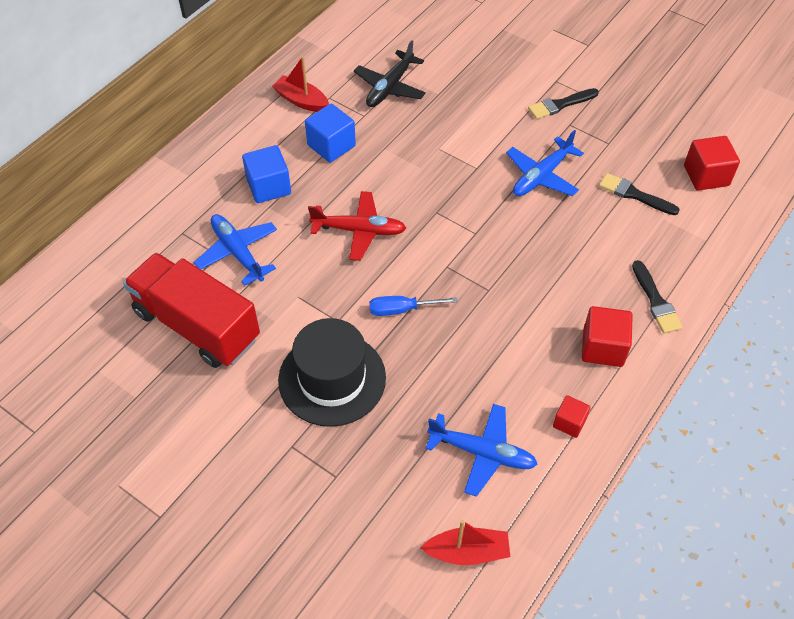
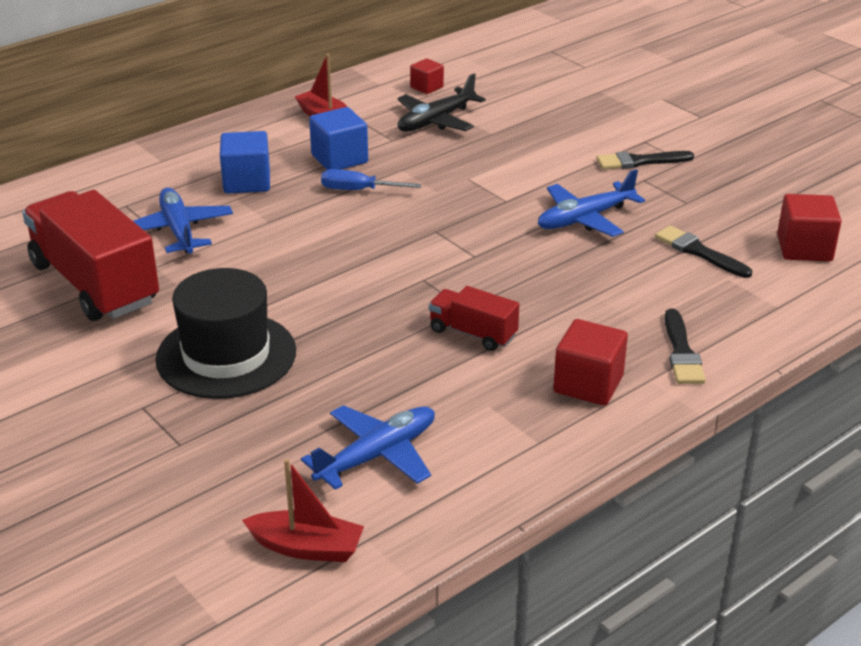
camera: 15 degrees right, 20 degrees down
(359, 230) = (332, 233): red plane -> none
(401, 309) = (346, 308): blue screwdriver -> blue screwdriver (358, 190)
(482, 453) = (377, 455): blue plane -> blue plane turned 75 degrees counterclockwise
(504, 315) = (473, 333): none -> red truck
(569, 422) = (507, 447): red cube -> red cube (426, 87)

